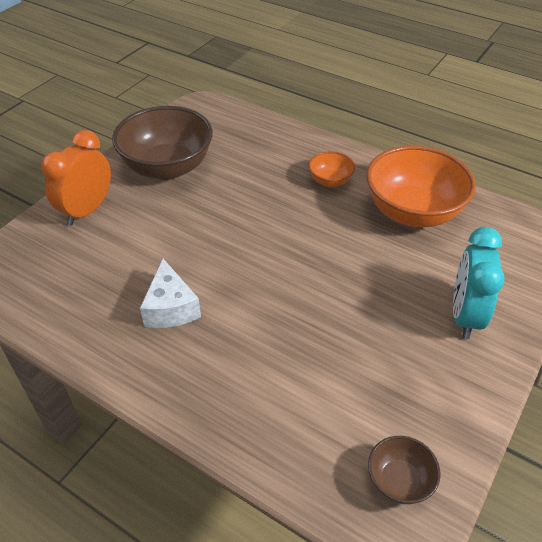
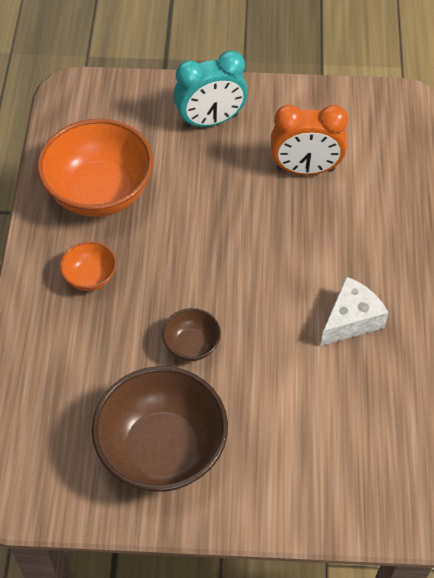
camera: 120 degrees left, 10 degrees up
(87, 210) = (286, 484): orange clock -> orange clock (305, 169)
(399, 481) = (382, 115): brown bowl -> brown bowl (191, 345)

